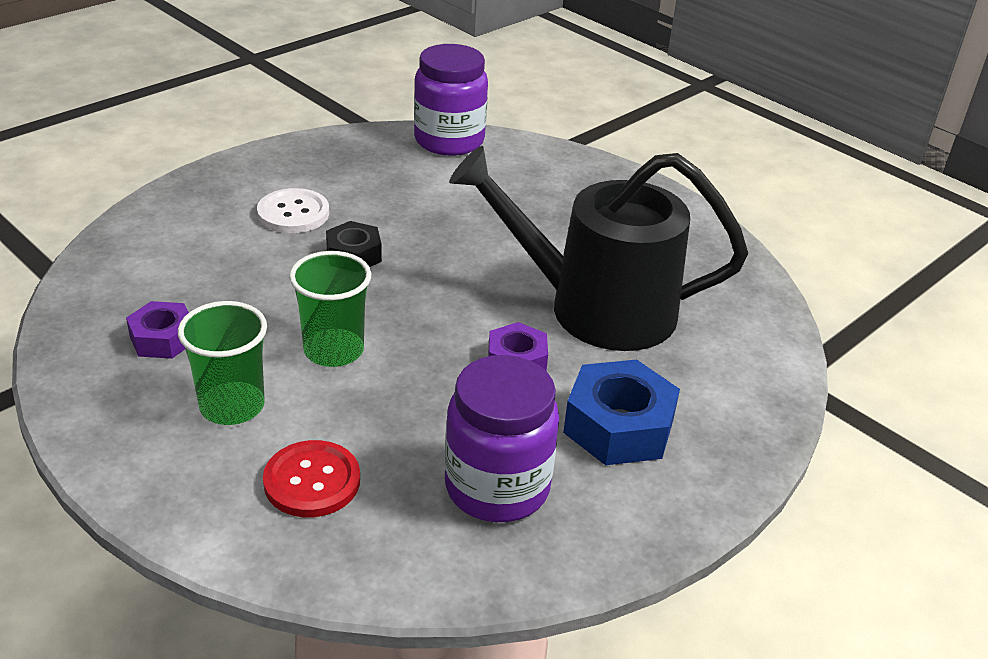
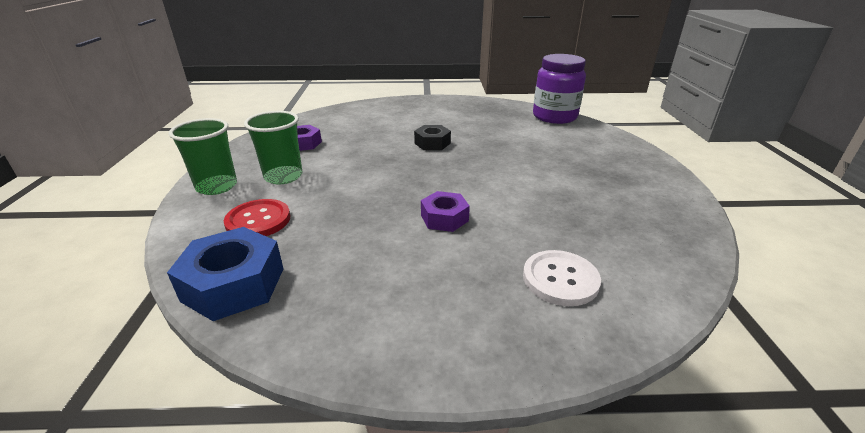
camera: 45 degrees right, 5 degrees down
(293, 213) = (430, 121): white button -> white button (560, 279)
(333, 350) = (360, 174): green cup -> green cup (217, 186)
(497, 487) = (332, 273): purple jar -> none
(596, 308) = (537, 214): black watering can -> none
(618, 426) = (456, 282): blue nut -> blue nut (234, 284)

